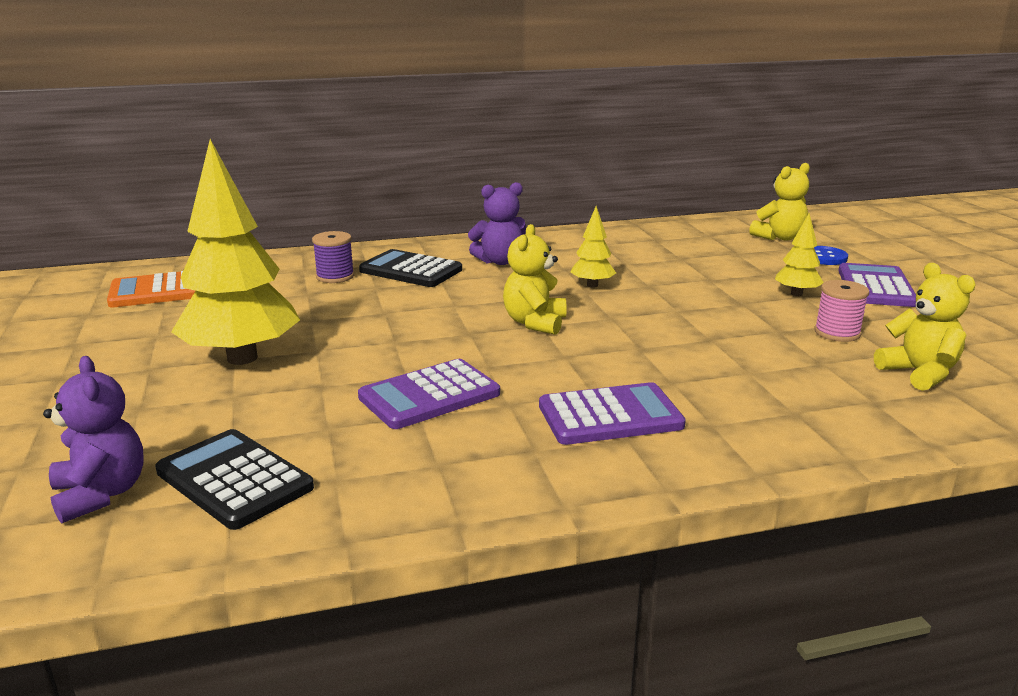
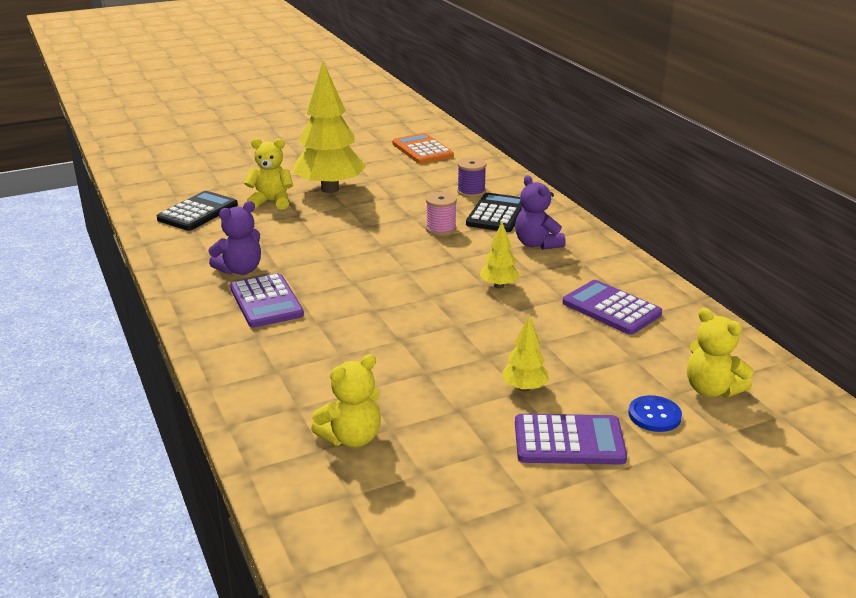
camera: 80 degrees right, 5 degrees up
(101, 494) = (188, 189): purple teddy bear -> purple teddy bear (240, 270)
(429, 395) = (288, 245): purple calculator -> purple calculator (611, 308)
(535, 323) = (409, 268): yellow teddy bear -> yellow teddy bear (271, 202)
(837, 333) = (431, 403): pink spool -> pink spool (441, 229)

